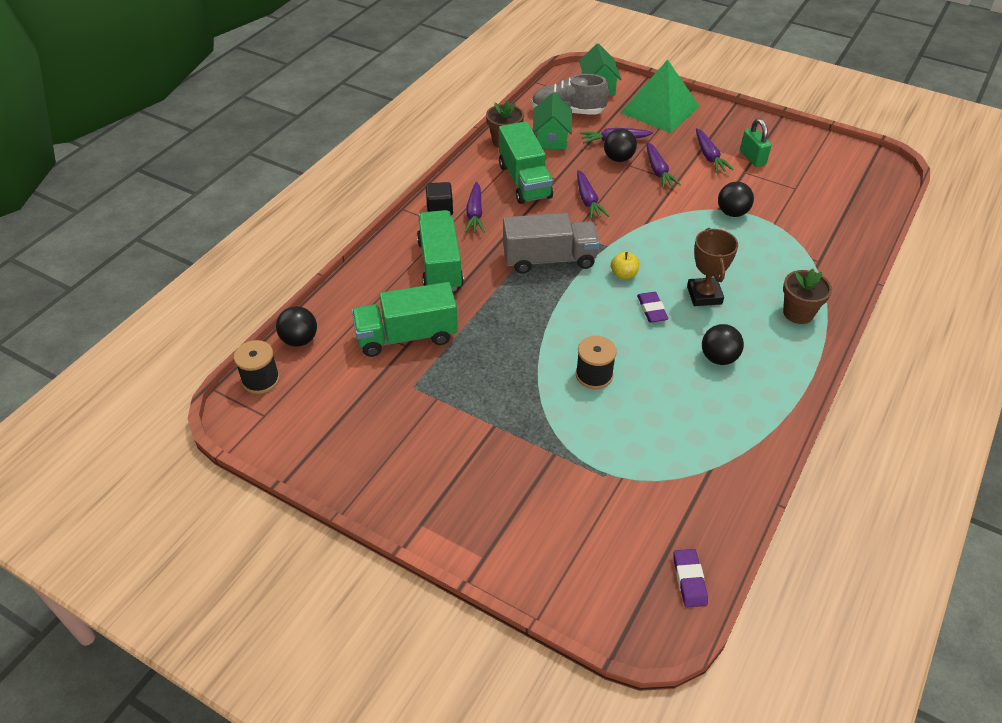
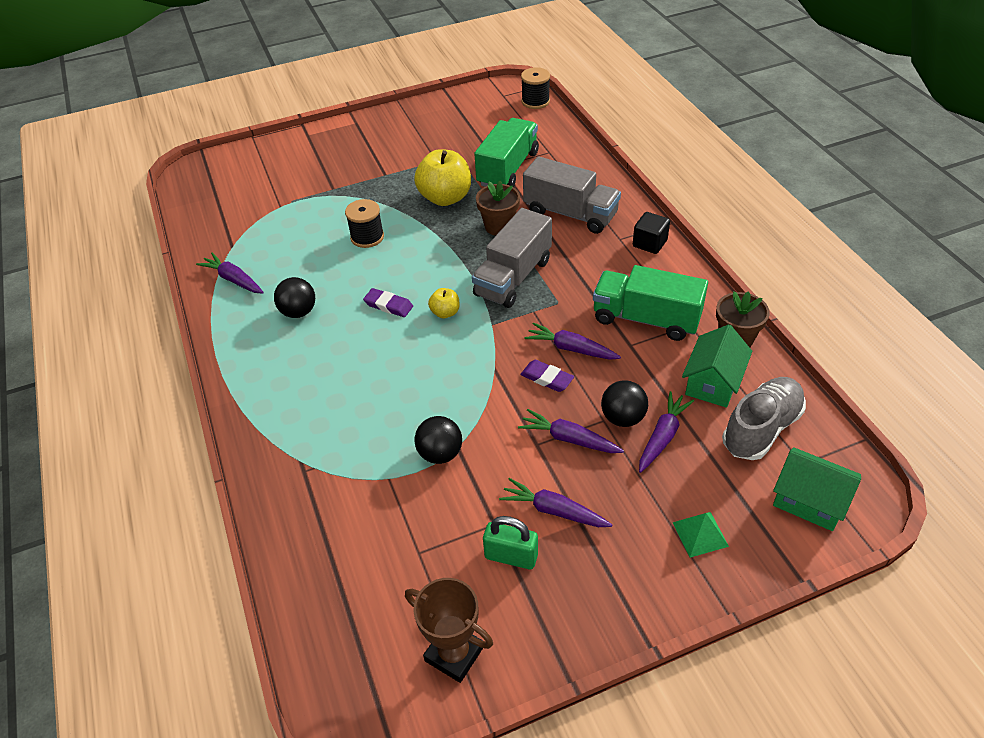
camera: 130 degrees right, 0 degrees up
(299, 340) = (556, 125): black ball -> none
(440, 265) = (570, 214): green truck -> grey truck
(475, 213) = (623, 262): purple carrot -> purple carrot (234, 280)
(490, 355) = (445, 198): none -> yellow apple
(551, 138) = (713, 382): green house -> green house turned 75 degrees clockwise
(660, 109) = (700, 534): green pyramid -> green pyramid, size x0.43
(689, 580) = (191, 197): purple eraser -> purple eraser (547, 378)
(704, 295) = (365, 349): brown trophy -> brown trophy (454, 654)
(798, 313) = (273, 398): brown flower pot -> brown flower pot (499, 226)

